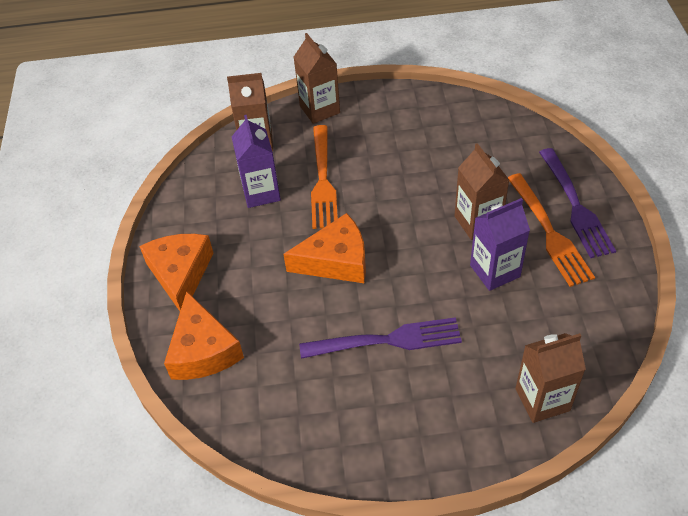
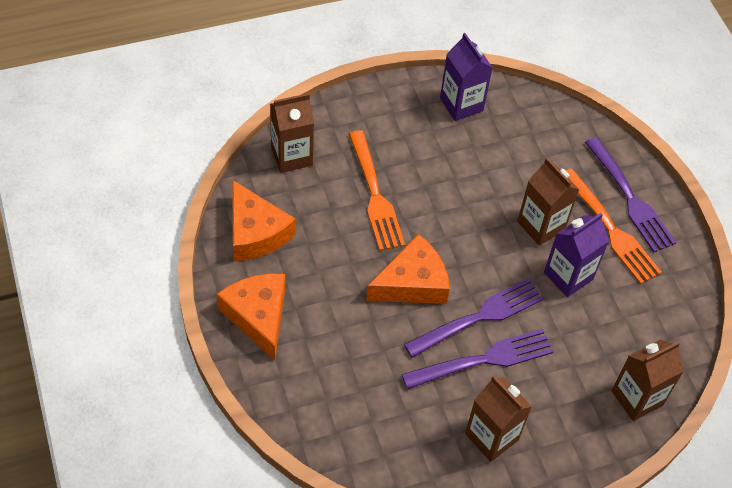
camera: 20 degrees left, 5 degrees up
(203, 350) = (307, 394): orange cheese -> orange cheese (255, 232)
(261, 192) = (314, 215): purple carton -> purple carton (461, 104)
(319, 109) = (348, 111): brown carton -> brown carton (491, 437)
(392, 300) = (478, 318): none -> purple fork

